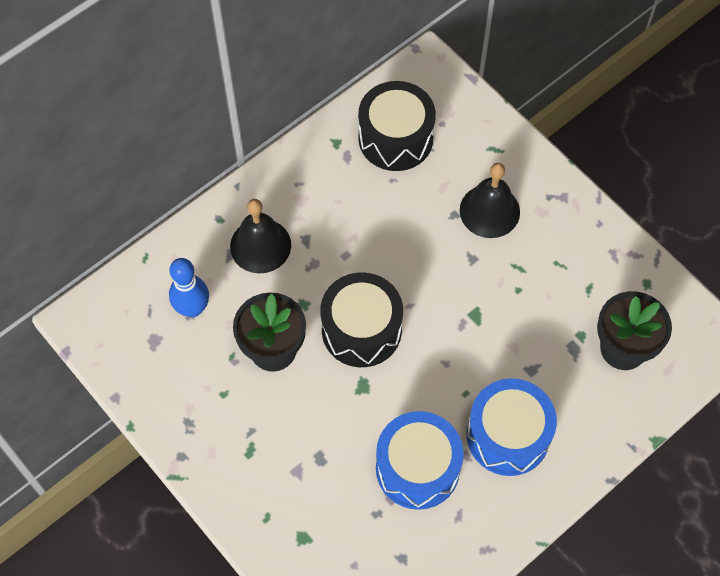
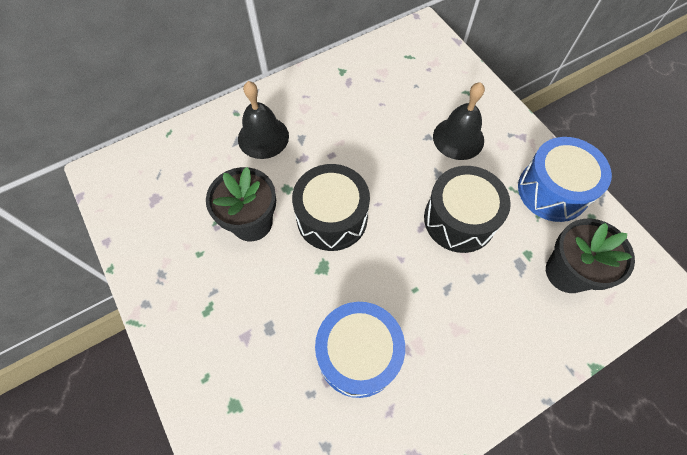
camera: 10 degrees right, 0 degrees up
(192, 308) = (194, 178): blue bowling pin -> none
(395, 138) = (389, 74): black drum -> black drum (459, 219)
(508, 435) = (449, 337): blue drum -> blue drum (552, 190)

